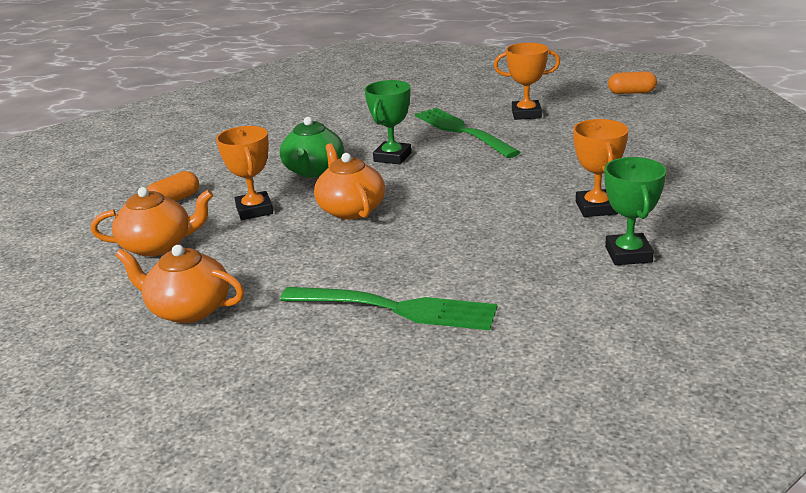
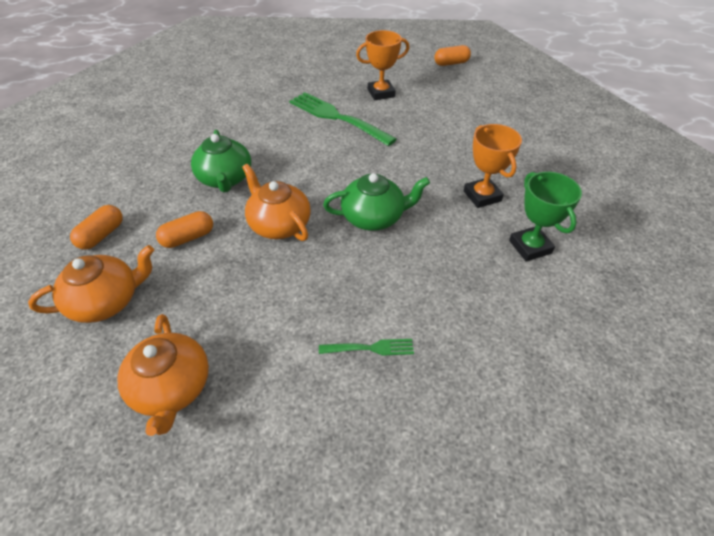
camera: 20 degrees left, 20 degrees up
(189, 309) = (172, 387): orange teapot -> orange teapot turned 105 degrees counterclockwise
(254, 210) = (188, 238): orange trophy -> orange capsule
(392, 157) = (290, 154): green trophy -> none
(394, 309) = (370, 348): green fork -> green fork, size x0.48
(456, 213) = (374, 217): none -> green teapot

